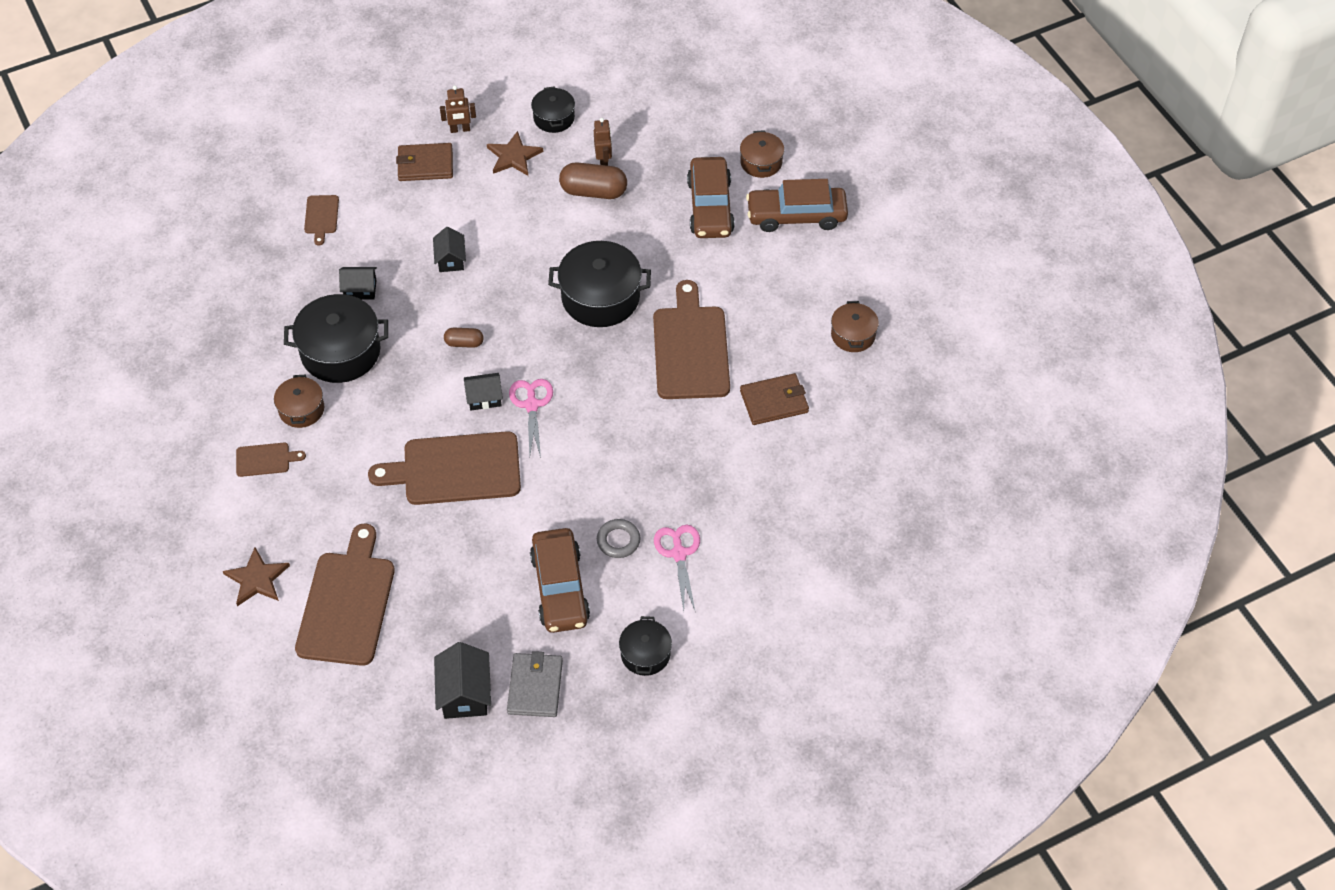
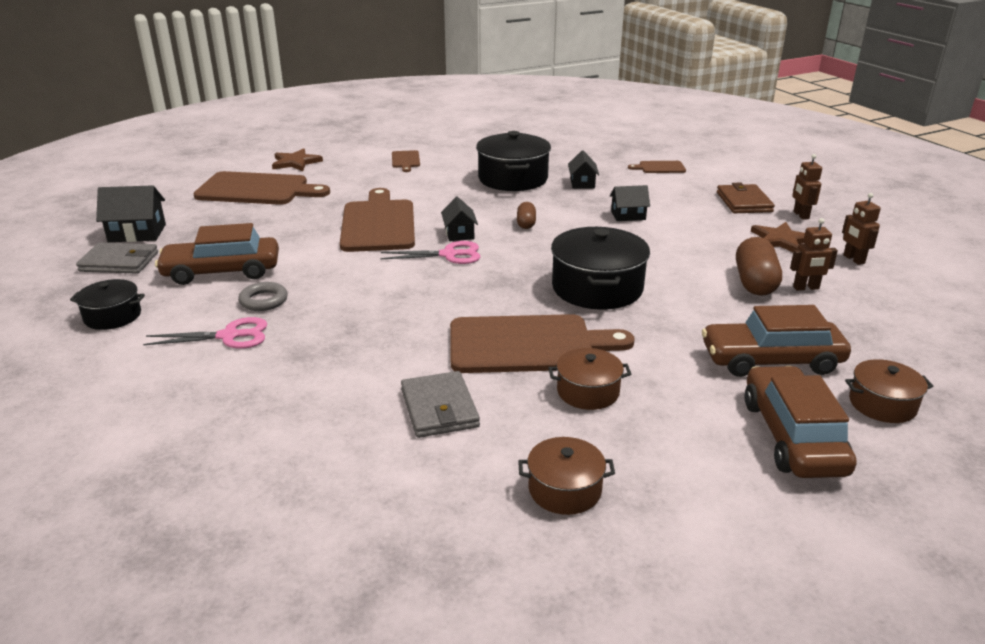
camera: 90 degrees right, 25 degrees down
(301, 409) = (453, 169): brown pot -> brown pot (588, 392)
(554, 118) = (853, 259): black pot -> brown robot
(774, 401) = (439, 408): brown wallet -> grey wallet

